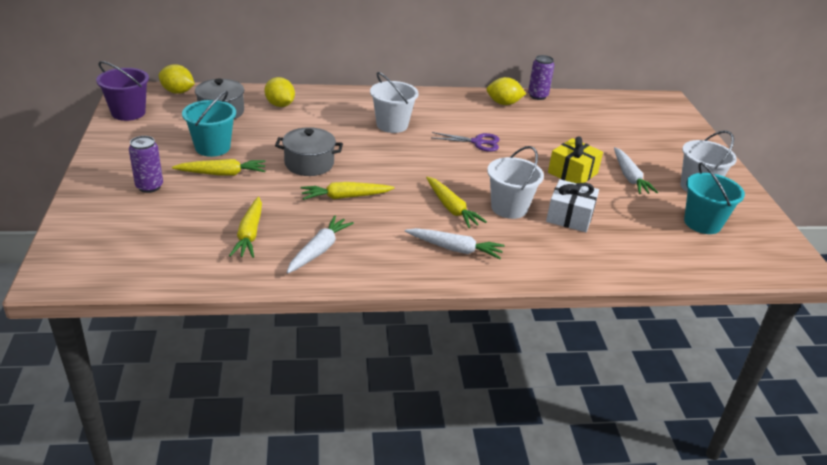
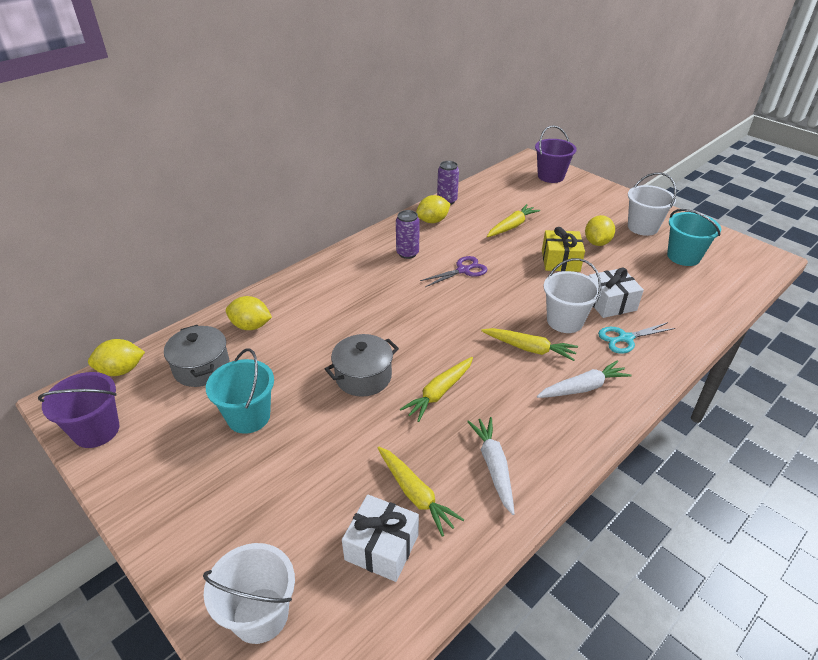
camera: 35 degrees left, 5 degrees up
(149, 186) = (245, 510): purple can -> purple can (407, 253)
(193, 244) = (381, 547): none -> white gift
(222, 174) = (299, 442): yellow carrot -> yellow carrot (512, 226)
(392, 125) = (377, 291): white bucket -> white bucket (260, 615)
(543, 242) = (625, 338): none -> turquoise scissors
(629, 177) = (597, 242): white carrot -> yellow lemon
(666, 117) = (550, 176): none -> purple bucket

